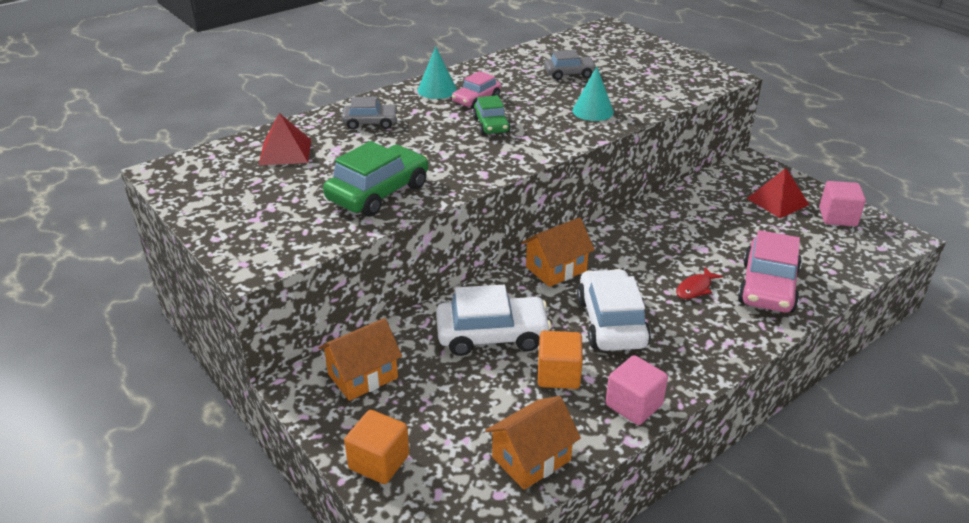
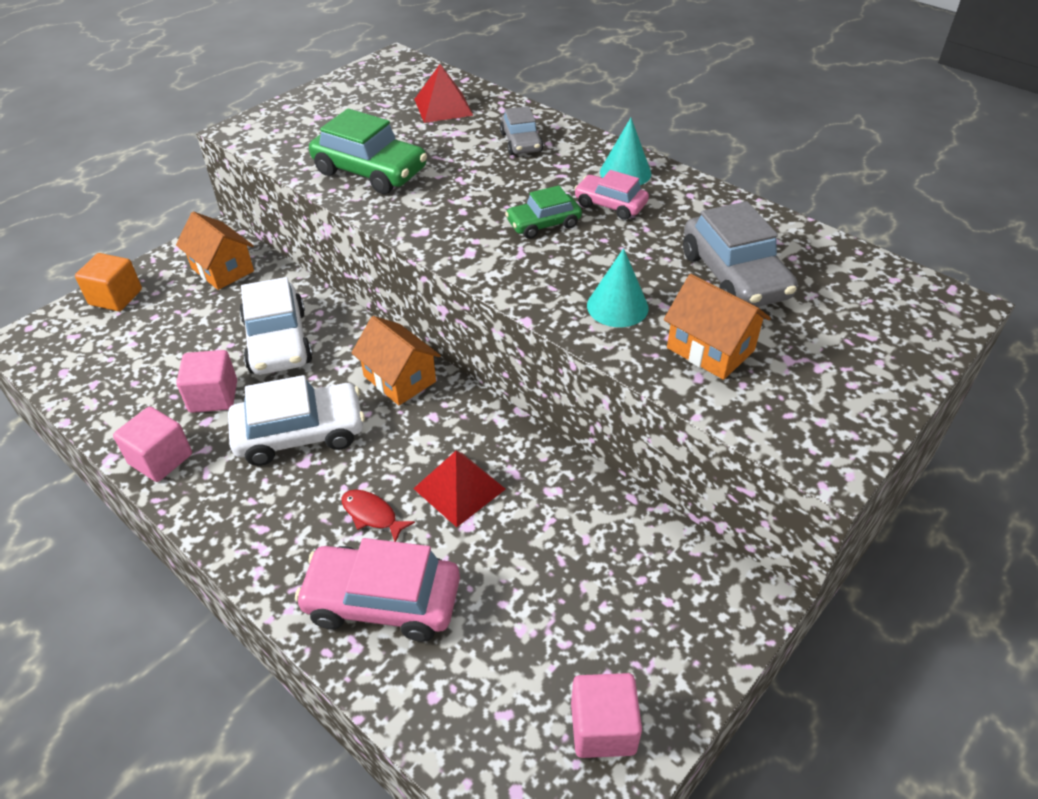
camera: 80 degrees right, 10 degrees up
(531, 459) = (100, 388): orange house -> orange house (710, 349)
(558, 374) = (213, 396): orange cube -> pink cube
(569, 74) = (734, 276): grey car -> grey car, size x1.70
(777, 201) = (629, 632): red pyramid -> red pyramid (459, 488)

